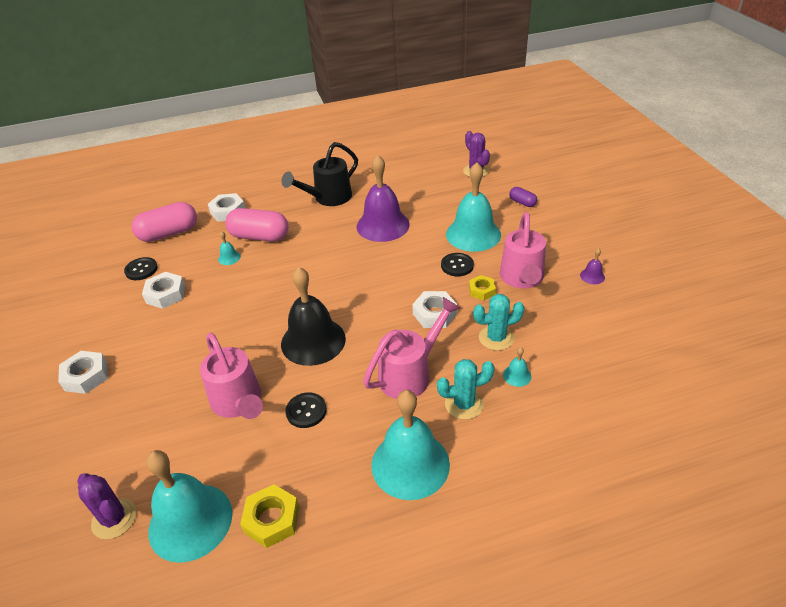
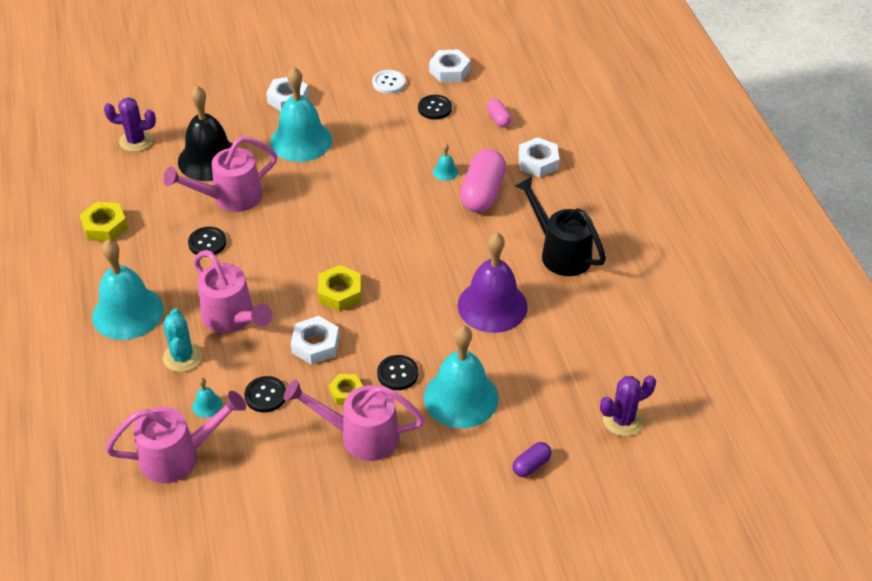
camera: 90 degrees right, 5 degrees up
(91, 302) = (388, 83): none -> white button
(114, 519) = (136, 141): purple cactus -> purple cactus turned 45 degrees clockwise
(165, 294) = (390, 131): white nut -> white nut (449, 71)
(169, 233) = (498, 119): pink capsule -> pink capsule, size x0.49
(190, 521) = (119, 181): turquoise bell -> turquoise bell (301, 140)
(313, 341) = (297, 245): black bell -> black bell (209, 159)
(373, 306) = (340, 293): none -> yellow nut
(496, 338) = (265, 395): turquoise cactus -> black button
(579, 386) = (178, 456): none -> pink watering can
(592, 276) = (352, 513): purple bell -> none

